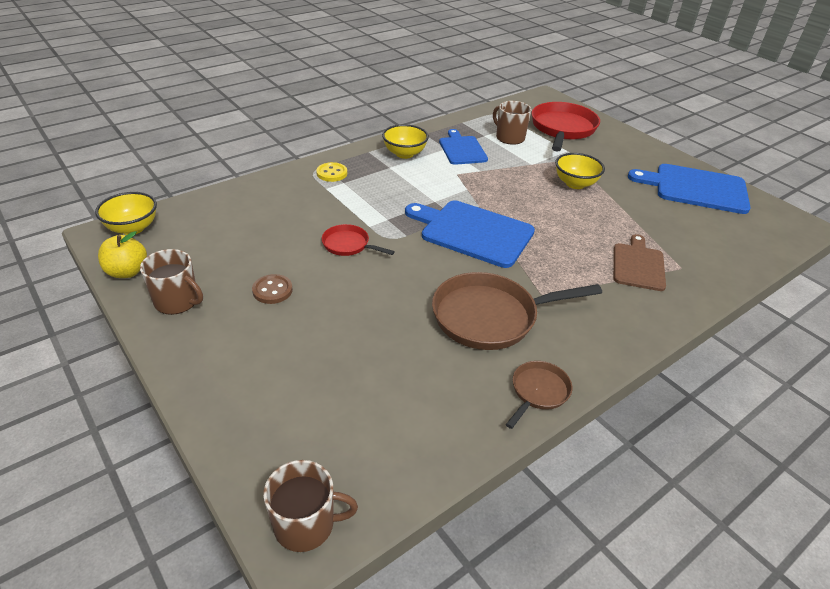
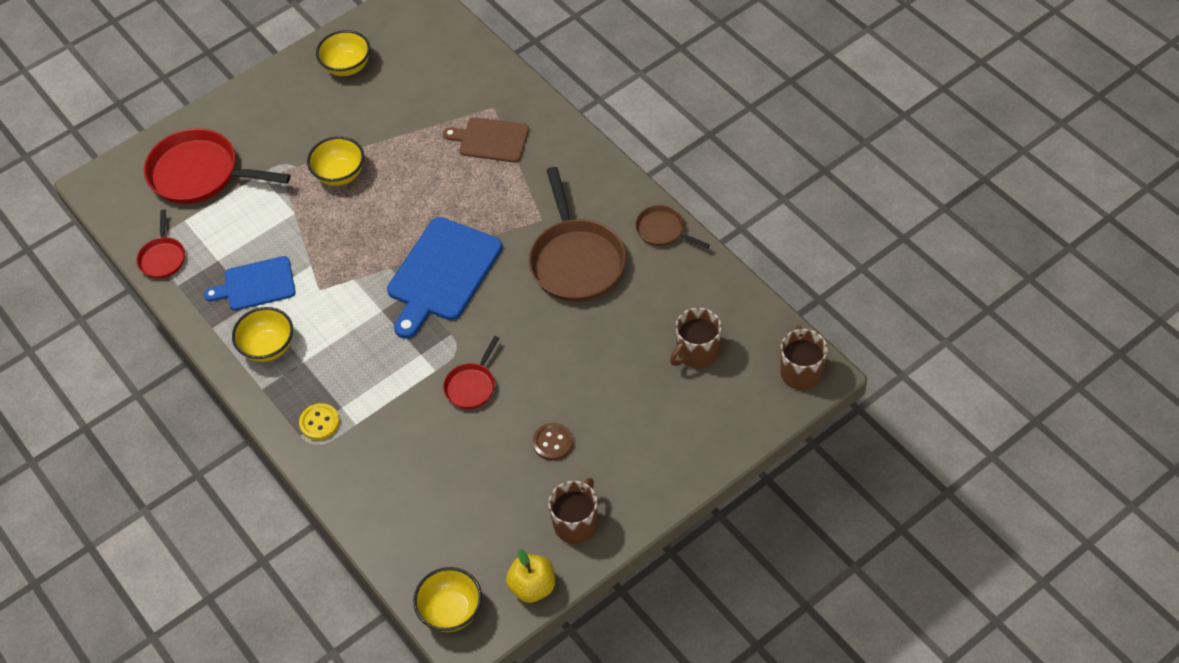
camera: 85 degrees left, 15 degrees up
(485, 117) = (163, 257): none -> red pan
(509, 137) = (224, 232): brown mug -> brown mug (697, 352)
(696, 188) = (347, 67): blue cutting board -> yellow bowl

